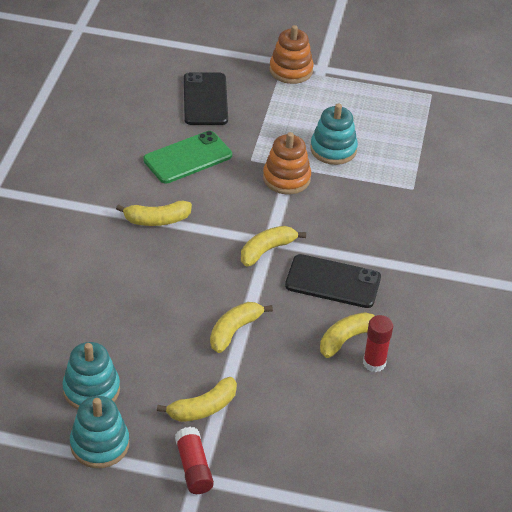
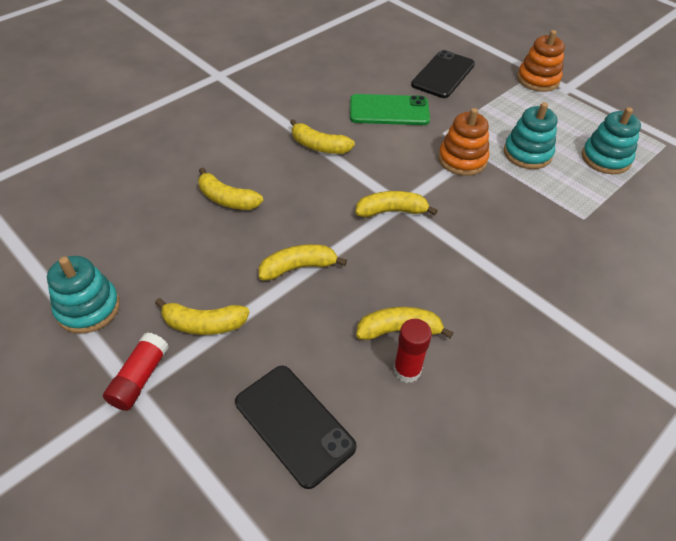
camera: 35 degrees right, 5 degrees up
(91, 390) = (131, 257): turquoise stacking toy -> turquoise stacking toy (605, 158)
(123, 304) = (227, 199): none -> yellow banana
(333, 282) = (431, 268): black phone -> black phone (294, 424)

